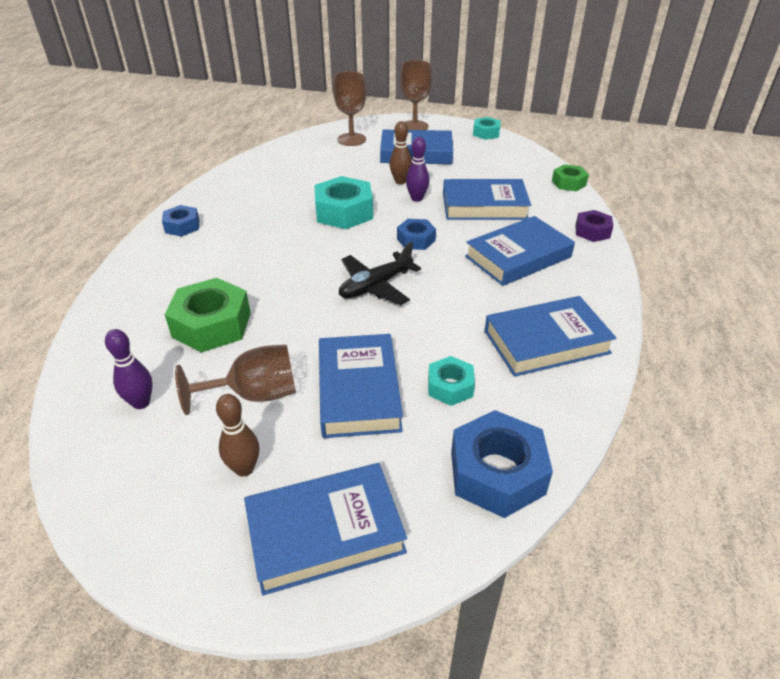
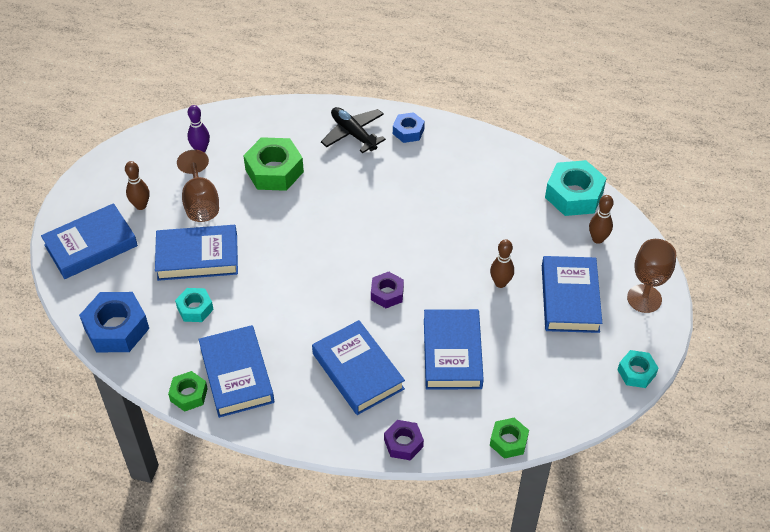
camera: 90 degrees right, 10 degrees up
(325, 532) = (91, 245): blue book -> blue book turned 75 degrees clockwise
(344, 212) = (435, 239): turquoise nut -> turquoise nut (574, 195)
(351, 139) = (598, 239): brown goblet -> brown bowling pin
(375, 286) = (316, 264): black plane -> black plane (353, 134)
(416, 240) = (387, 293): blue nut -> purple nut
(417, 198) = (464, 296): purple bowling pin -> none
(588, 382) = (189, 394): none -> green nut

